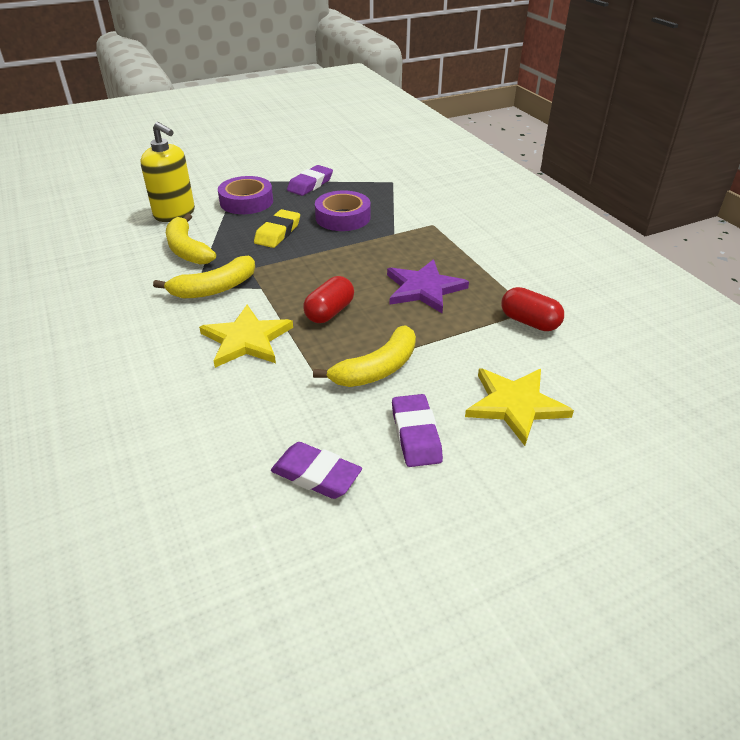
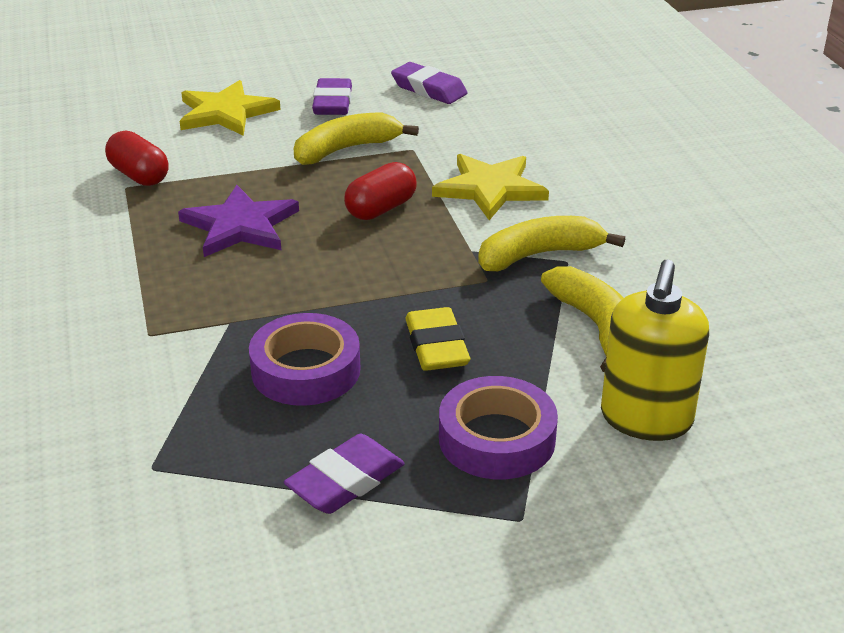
camera: 170 degrees left, 5 degrees down
(175, 214) = (646, 419): yellow soap dispenser -> yellow soap dispenser turned 120 degrees counterclockwise
(277, 233) = (437, 346): yellow eraser -> yellow eraser turned 45 degrees counterclockwise

